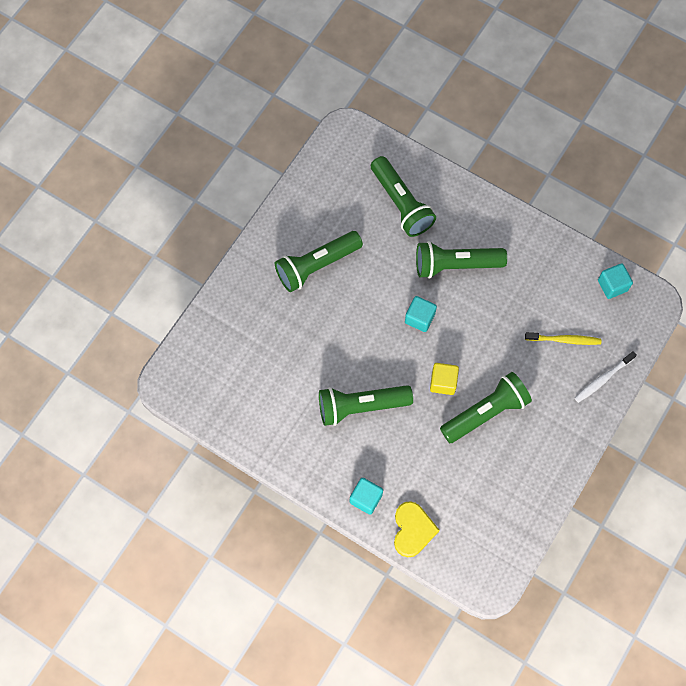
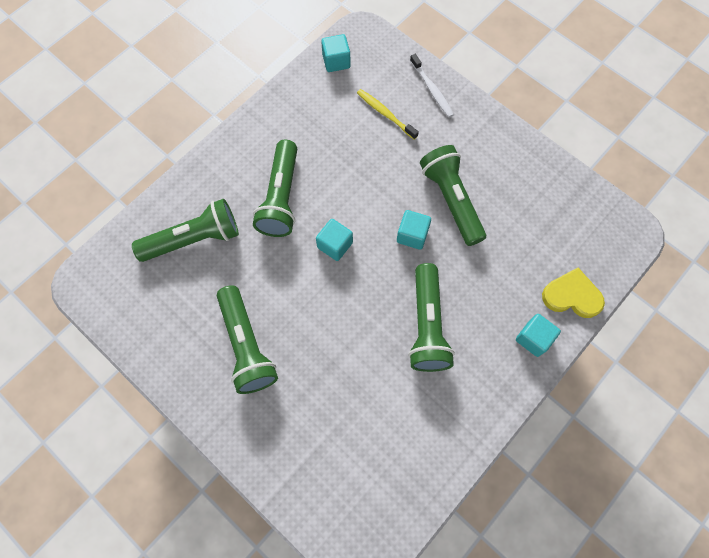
camera: 80 degrees left, 0 degrees up
(443, 382) = (412, 235): yellow cube -> turquoise cube
(564, 340) = (385, 114): yellow toothbrush -> yellow toothbrush turned 60 degrees counterclockwise

